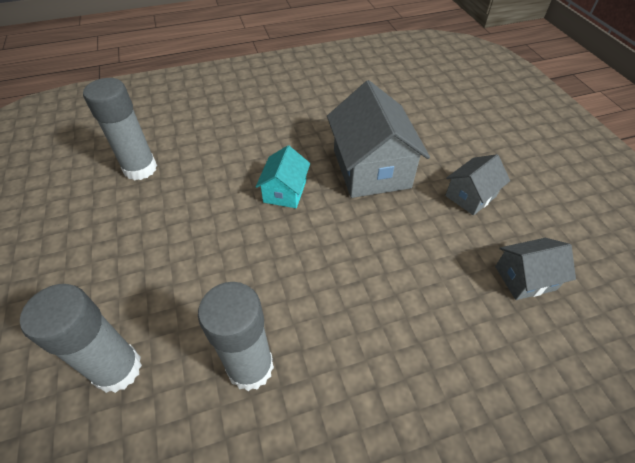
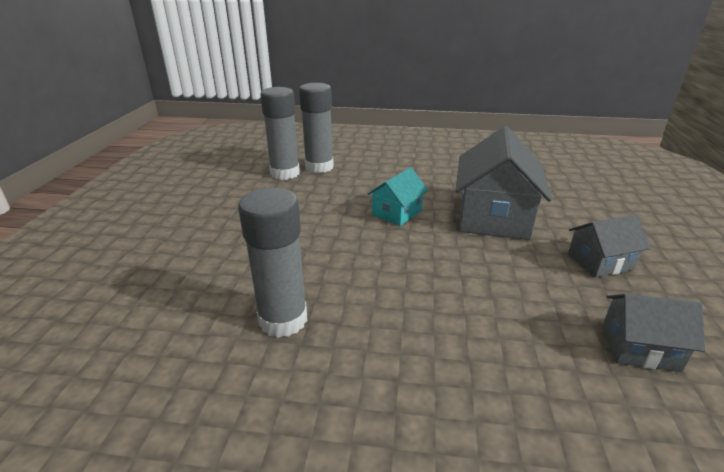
camera: 25 degrees right, 20 degrees down
(118, 369) = (177, 284): grey glue stick -> grey glue stick (319, 167)

